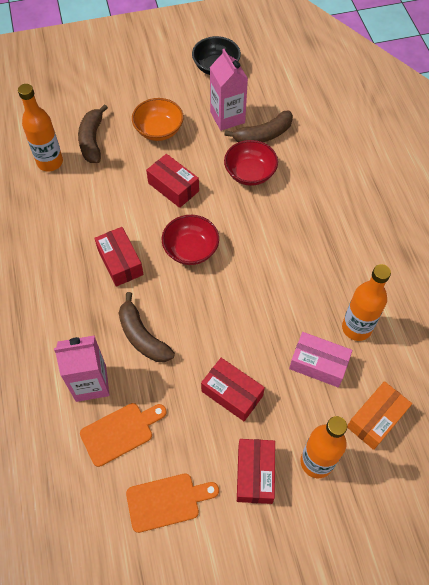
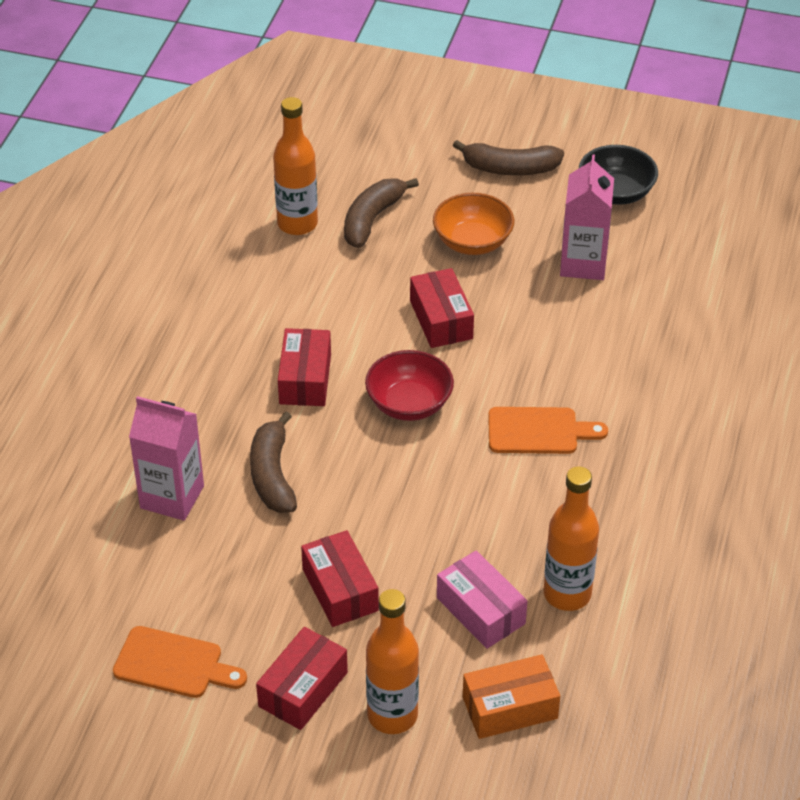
camera: 30 degrees right, 15 degrees down
(120, 432) = (170, 566): orange cutting board -> orange cutting board (538, 431)
(250, 173) = (561, 346): red bowl -> none
(263, 135) = (618, 306): brown banana -> brown banana (509, 168)

